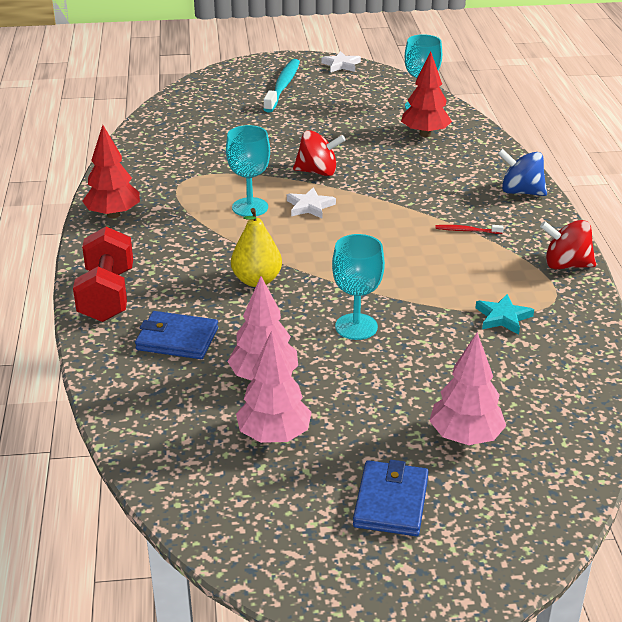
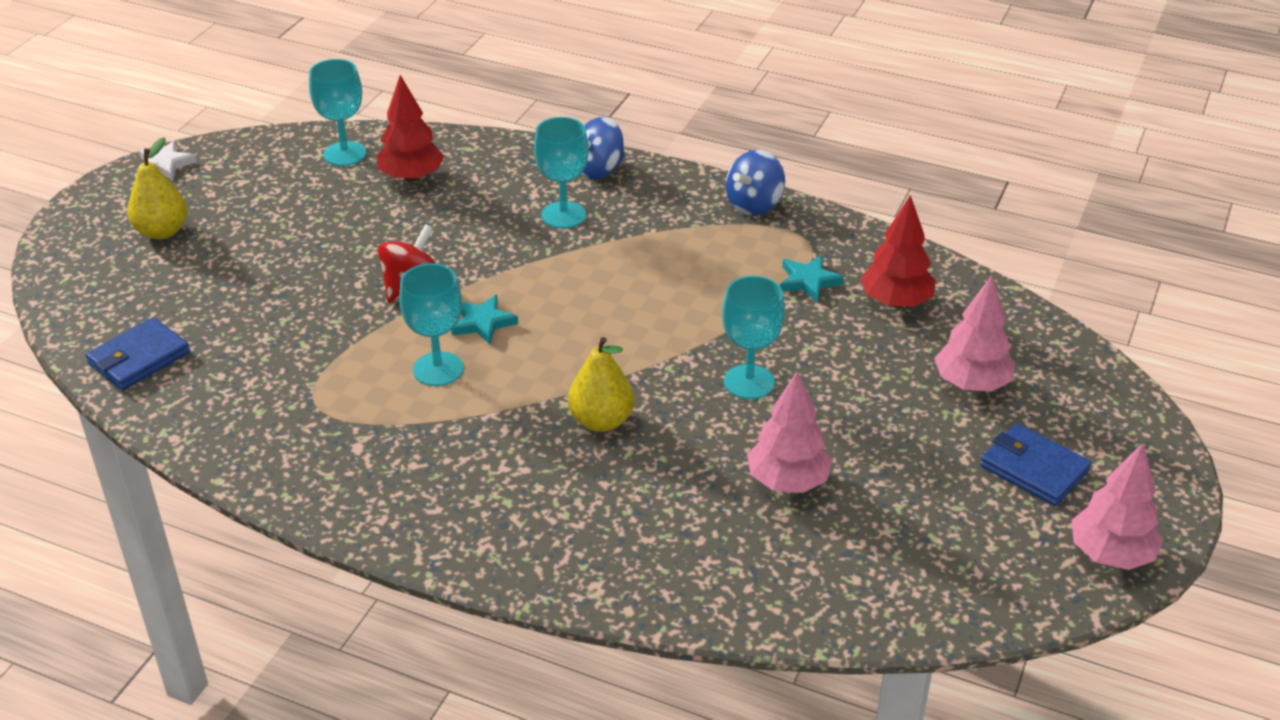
camera: 60 degrees left, 5 degrees up
(107, 295) = (526, 556): red dumbbell -> none
(113, 214) = (337, 492): red tree -> red tree (896, 302)
(177, 339) = (667, 525): blue wallet -> blue wallet (139, 358)
(274, 435) = (889, 510): pink tree -> pink tree (1110, 555)
(282, 86) = (162, 231): turquoise toothbrush -> yellow pear
(310, 206) = (483, 322): white star -> turquoise star
(454, 196) = (563, 215): none -> turquoise goblet
(467, 231) = (639, 236): red toothbrush -> none
(565, 265) = (754, 205): red spinning top -> blue spinning top

